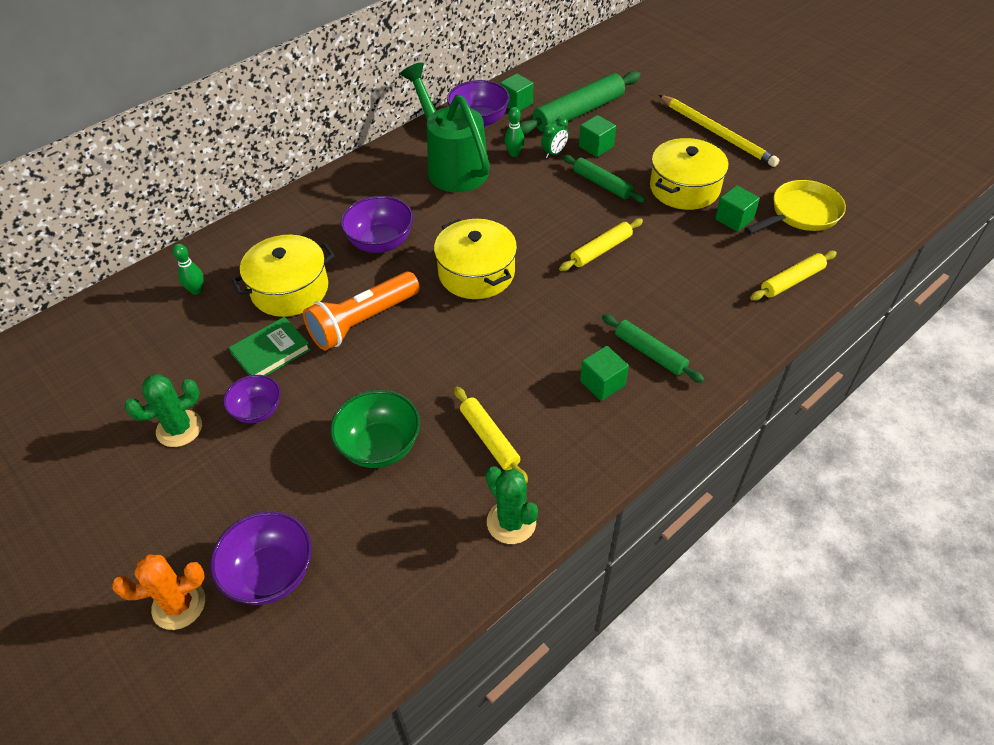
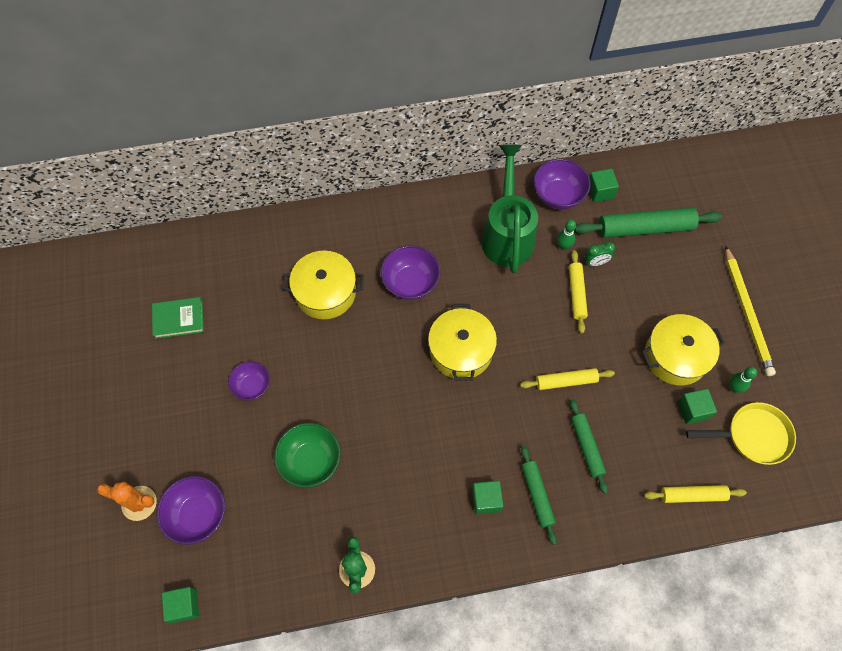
camera: 30 degrees right, 15 degrees up
(179, 429) = (199, 372): green cactus -> none
(196, 290) = (265, 258): green bowling pin -> green bowling pin (734, 387)
(271, 352) = (285, 341): green book -> green book (179, 319)
(363, 321) = (358, 350): orange flashlight -> none
(489, 439) = (382, 498): yellow rolling pin -> yellow rolling pin (576, 293)
(596, 146) = (634, 273): green cube -> green cube (184, 606)
(602, 184) = (611, 316): green rolling pin -> green rolling pin (586, 447)

